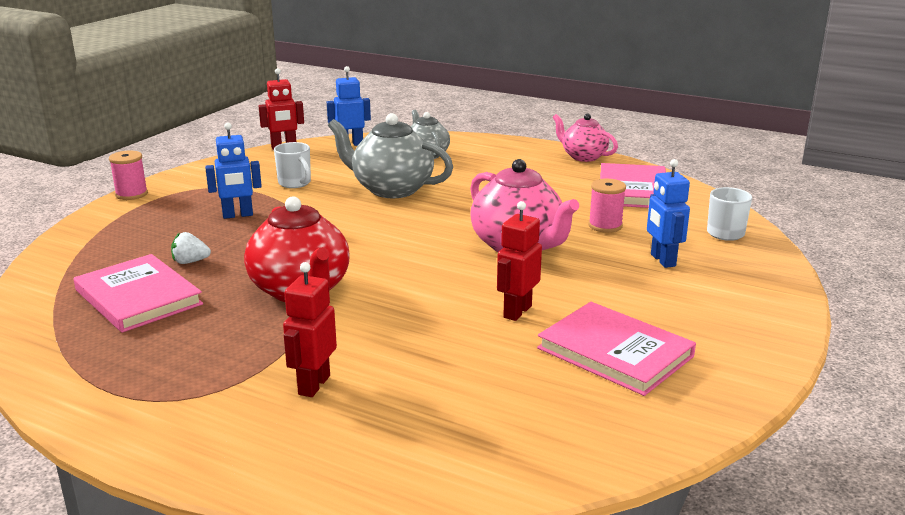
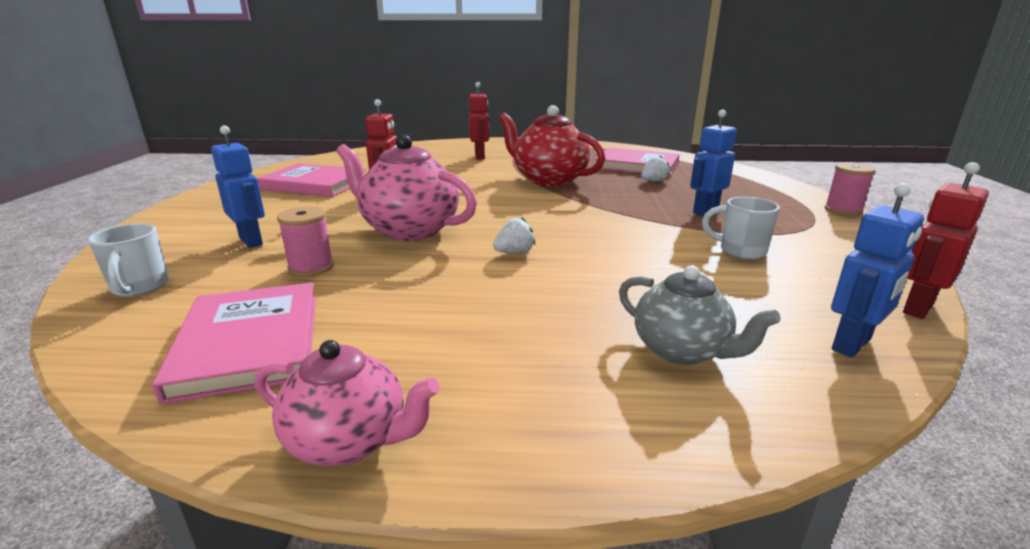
camera: 155 degrees right, 0 degrees up
(391, 189) = (620, 266): grey teapot -> none
(449, 210) = (514, 252): none -> white strawberry

